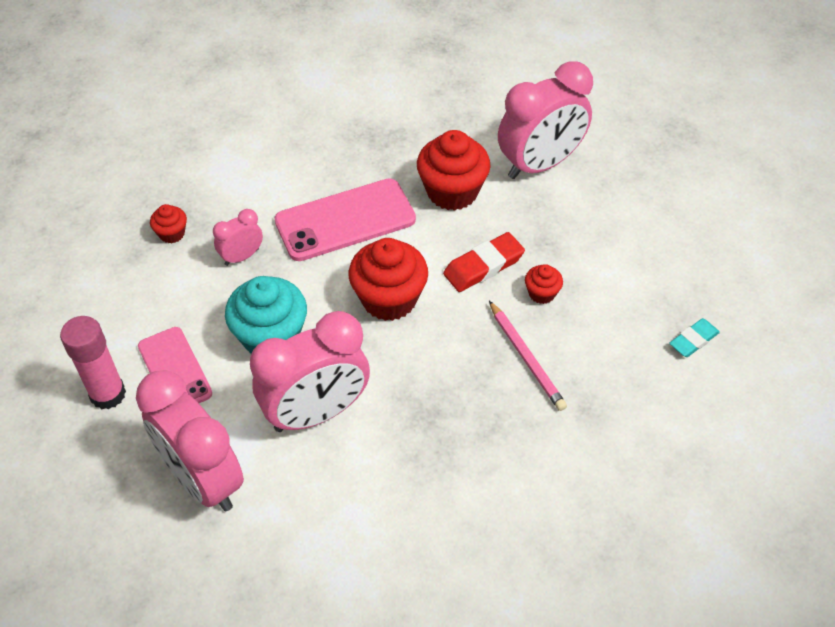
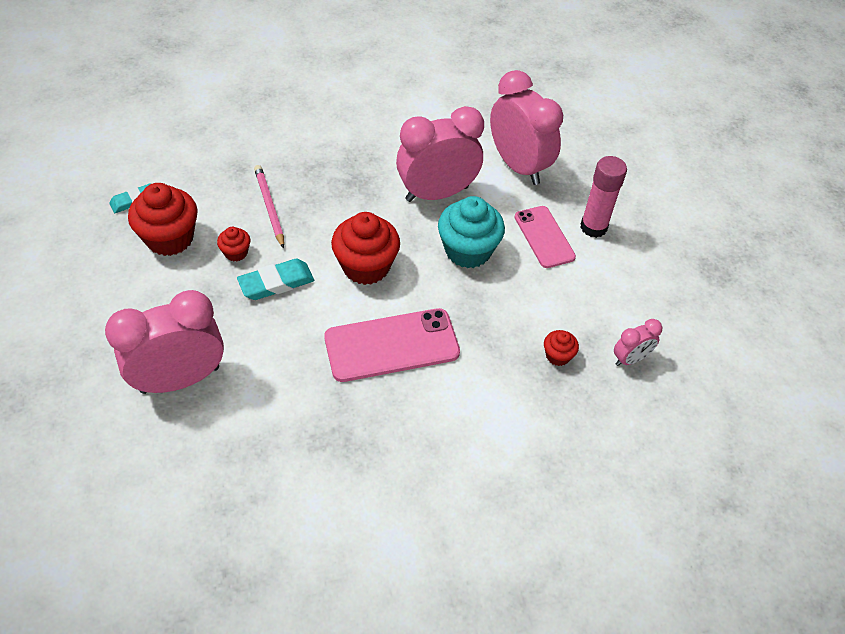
camera: 175 degrees left, 0 degrees up
(242, 256) = (491, 323): pink clock -> pink clock (630, 359)
(452, 192) = (280, 361): red cupcake -> red cupcake (170, 238)
(483, 266) = (276, 283): red eraser -> turquoise eraser

